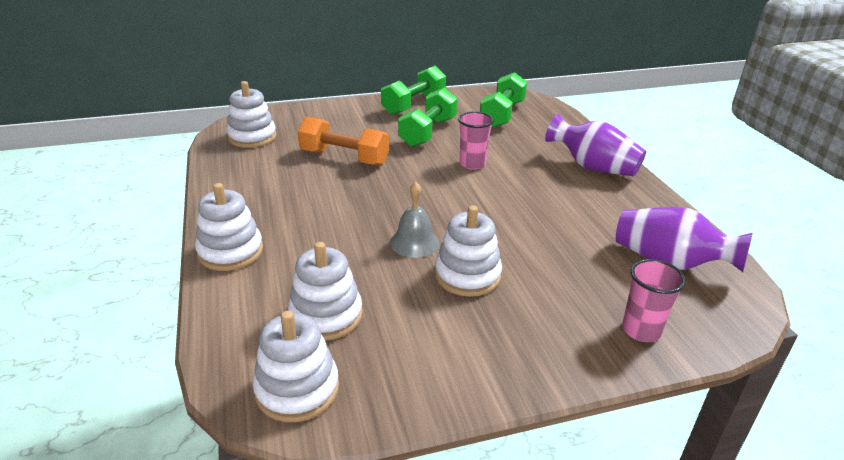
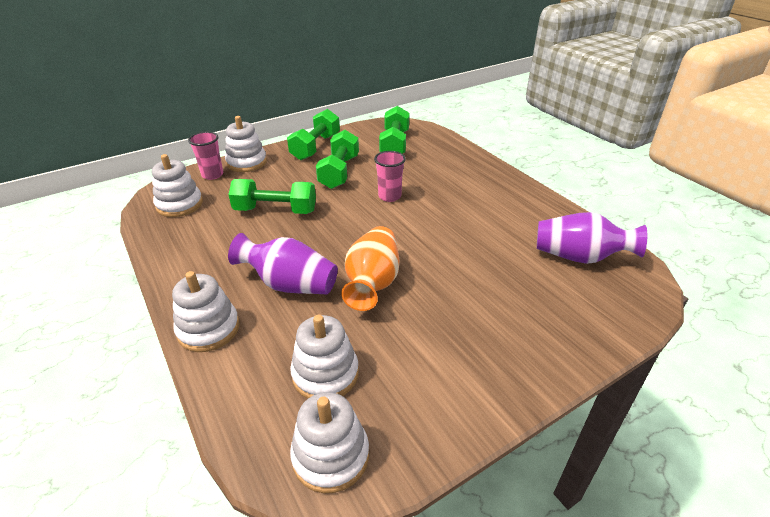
camera: 15 degrees left, 5 degrees up
(344, 158) = (275, 210): orange dumbbell -> green dumbbell
(414, 242) = (372, 282): grey bell -> orange vase
(467, 275) = (430, 305): white stacking toy -> white stacking toy (247, 162)
(593, 167) = (487, 182): purple vase -> purple vase (289, 284)
(641, 330) = (584, 324): pink cup -> pink cup (212, 175)

